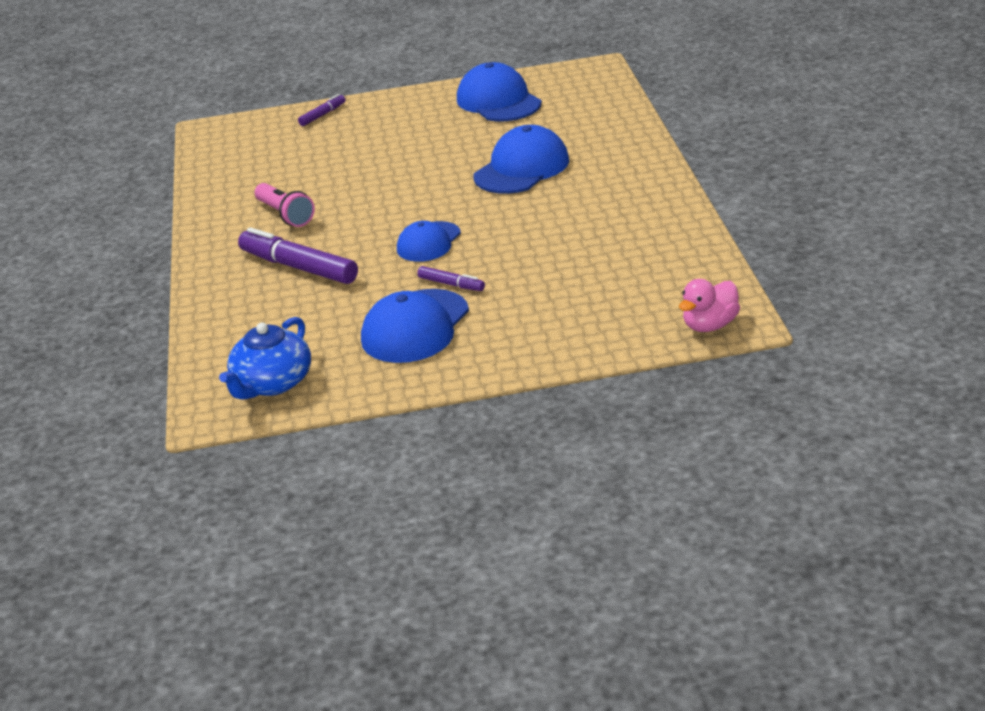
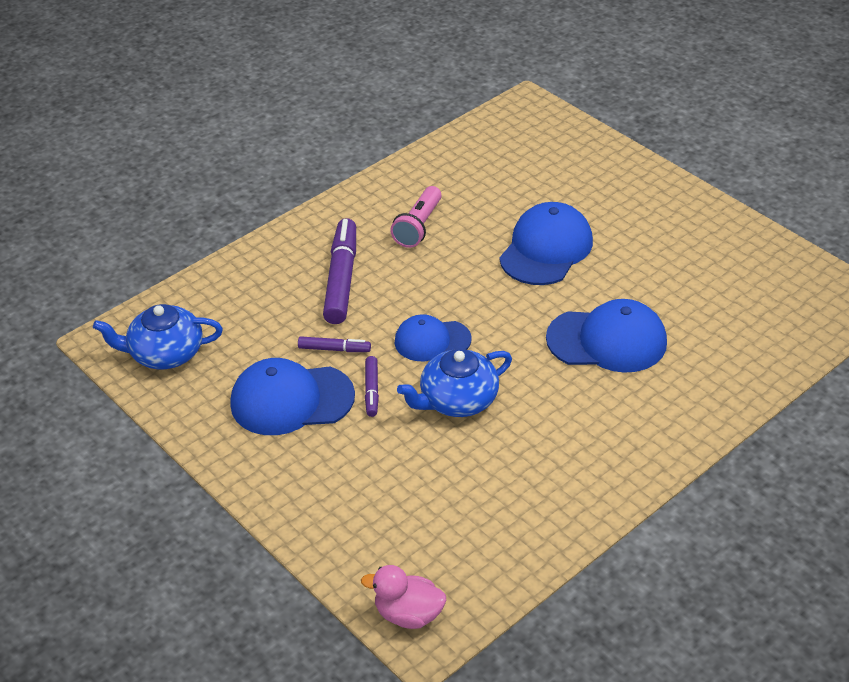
camera: 55 degrees right, 10 degrees up
(322, 115) = (606, 158): purple marker -> purple marker (334, 349)
(498, 101) = (726, 261): blue cap -> blue cap (546, 249)
(509, 247) = (457, 400): none -> blue teapot

